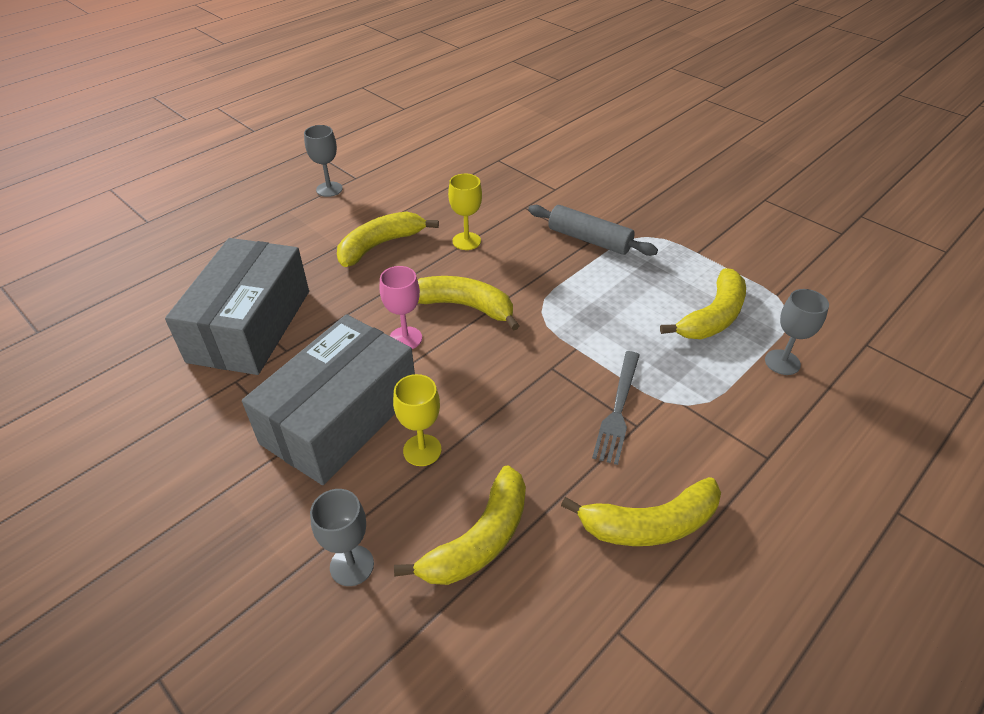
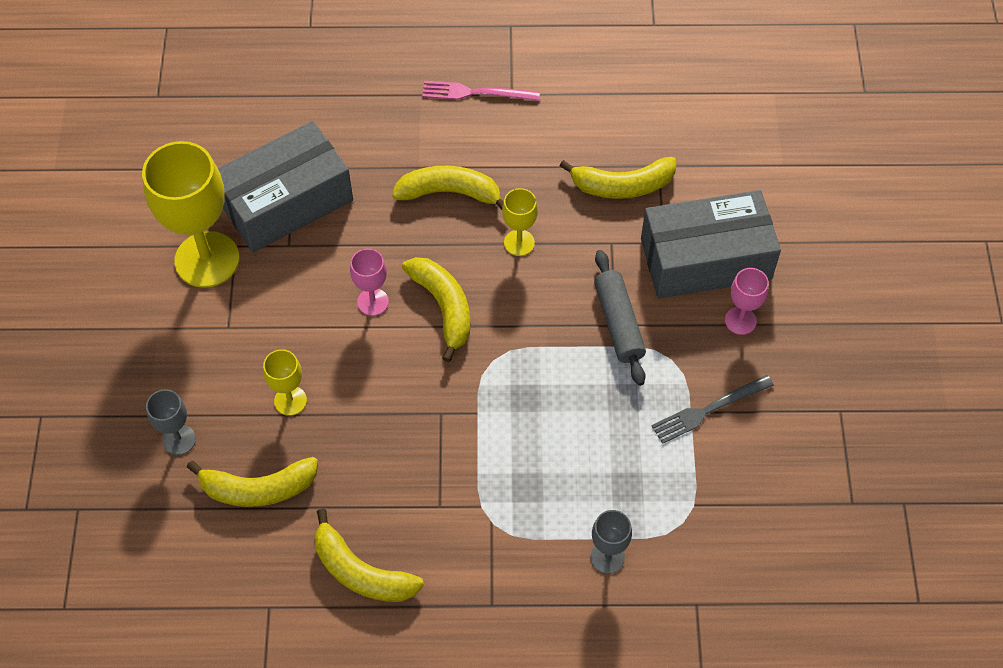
camera: 45 degrees right, 15 degrees up
(217, 407) = (207, 259): none -> yellow goblet
(329, 189) = (476, 93): grey goblet -> pink fork
(340, 417) = (268, 332): grey box -> grey box (705, 259)
(618, 409) = (443, 484): grey fork -> grey fork (708, 410)
(652, 195) = (740, 320): none -> pink goblet
(713, 317) = (612, 477): yellow banana -> yellow banana (622, 185)

